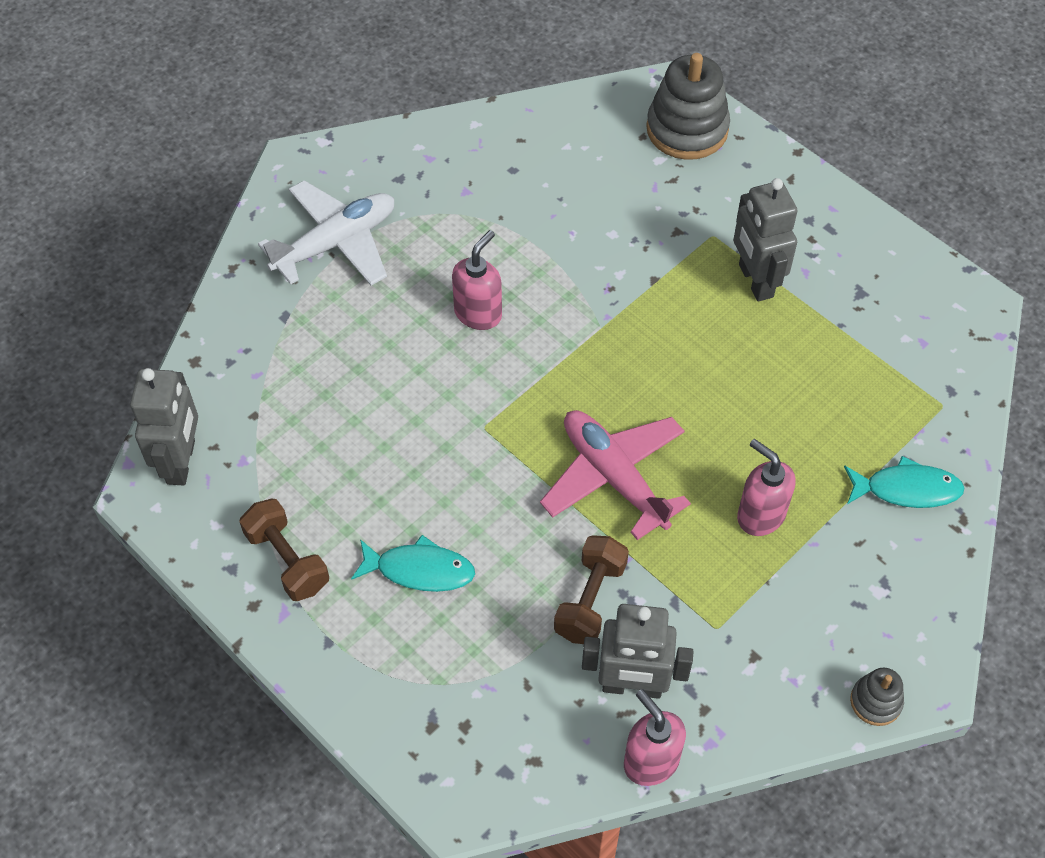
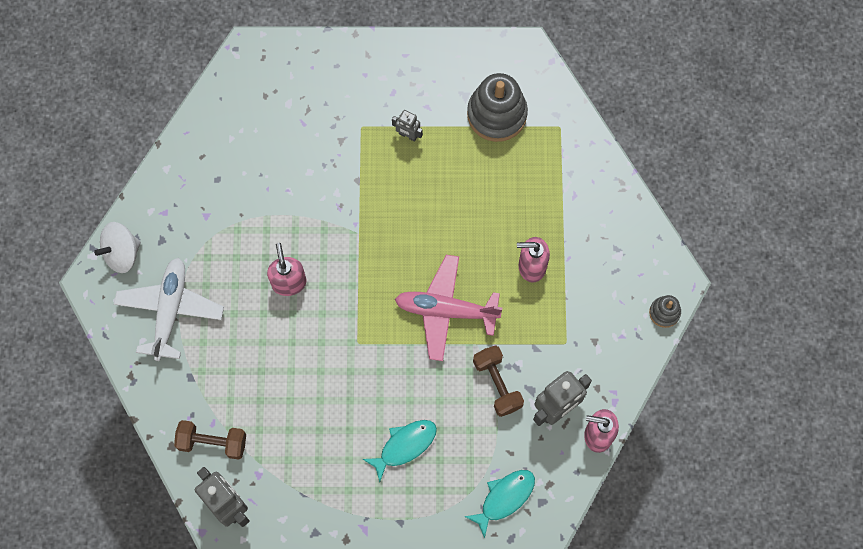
camera: 45 degrees left, 15 degrees up
(287, 560) = (337, 502): brown dumbbell -> brown dumbbell (212, 442)
(350, 160) = (122, 253): none -> white spinning top
(687, 129) = (284, 70): grey stacking toy -> grey stacking toy (497, 114)
(755, 281) = (408, 135): grey robot -> grey robot, size x0.53
(906, 489) = (583, 189): turquoise fish -> turquoise fish (504, 498)

